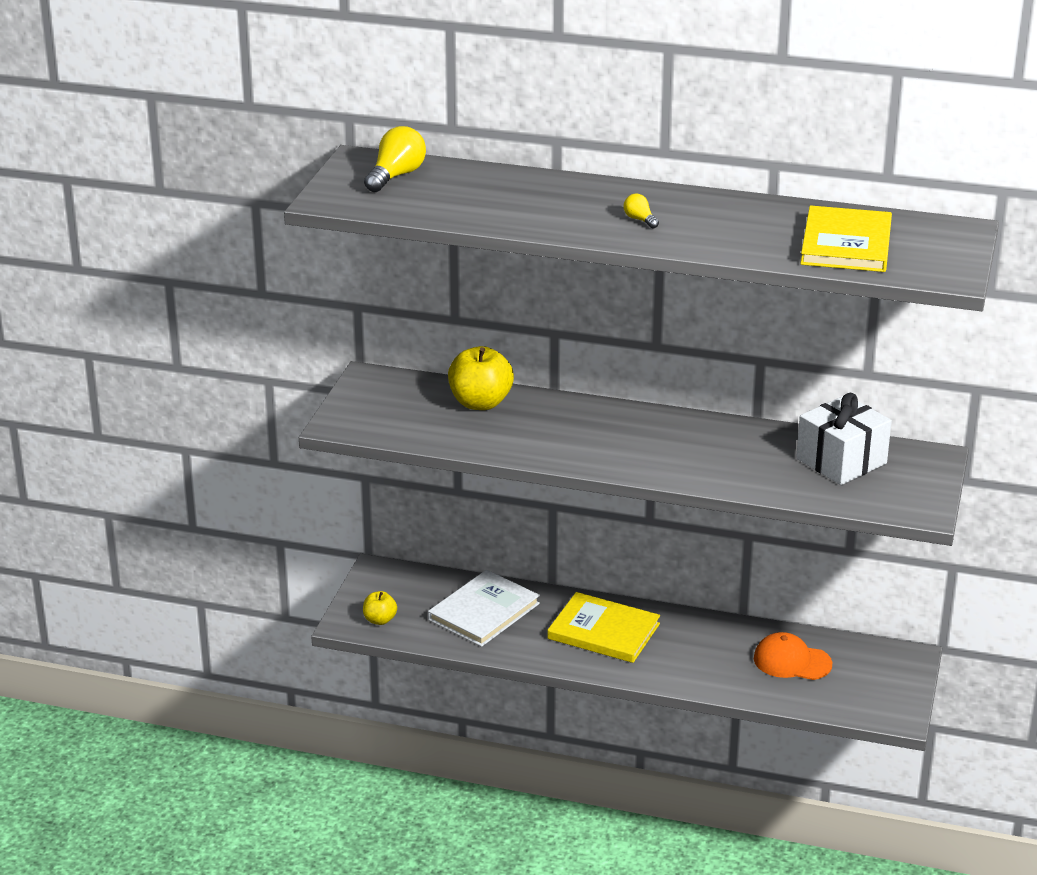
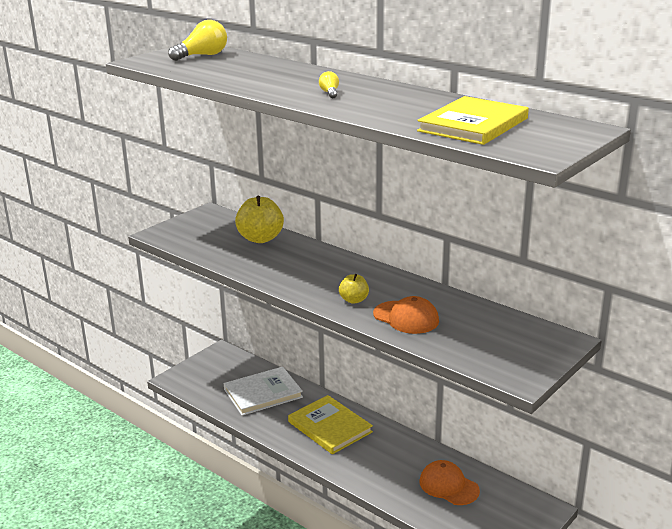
camera: 25 degrees right, 5 degrees down
(380, 620) = (195, 382): yellow apple -> yellow apple (354, 300)
(751, 469) = (406, 317): none -> orange cap
(841, 461) = (483, 327): white gift -> none

